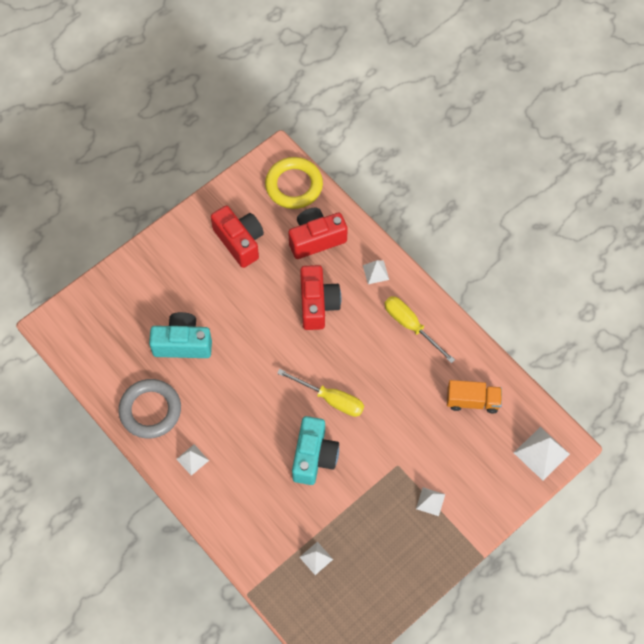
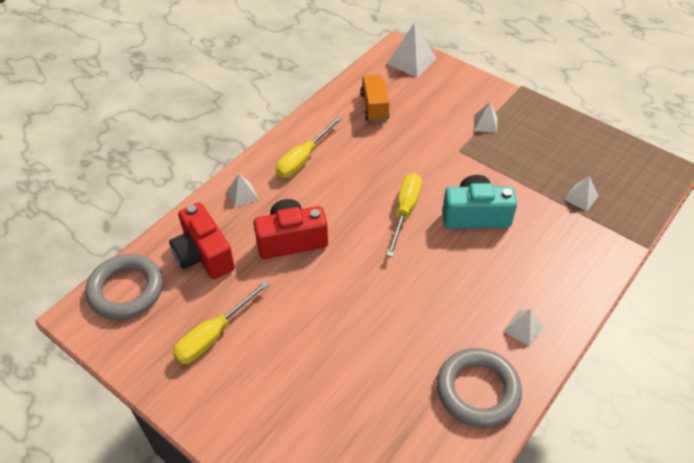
camera: 100 degrees left, 15 degrees down
(183, 343) = (374, 372): turquoise camera -> none
(239, 241) = (213, 335): red camera -> yellow screwdriver
(294, 185) = (126, 290): yellow ring -> grey ring

